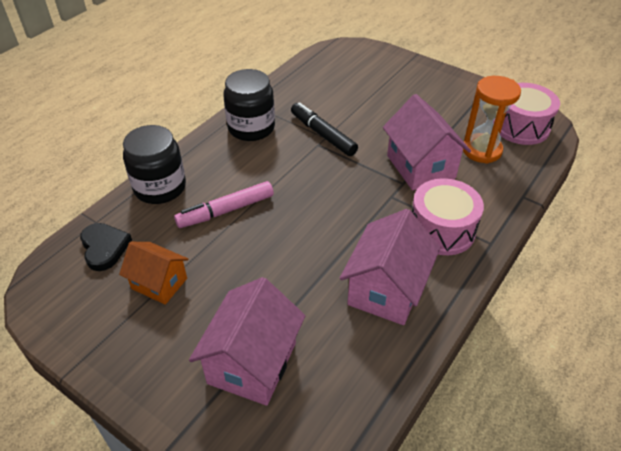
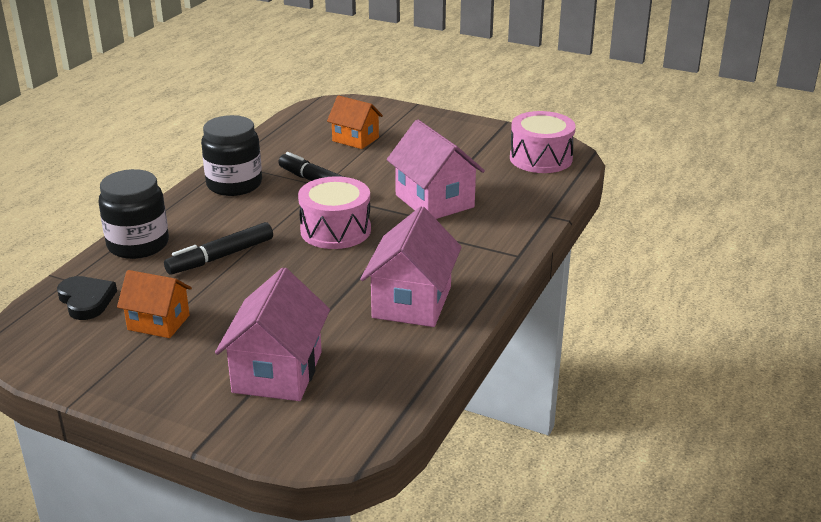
camera: 10 degrees left, 15 degrees down
(226, 210) = (220, 257): pink marker -> black marker
(360, 88) = (355, 139): none -> orange house
(441, 230) = (464, 250): pink drum -> pink drum (335, 230)
(481, 150) = (500, 182): orange hourglass -> none

